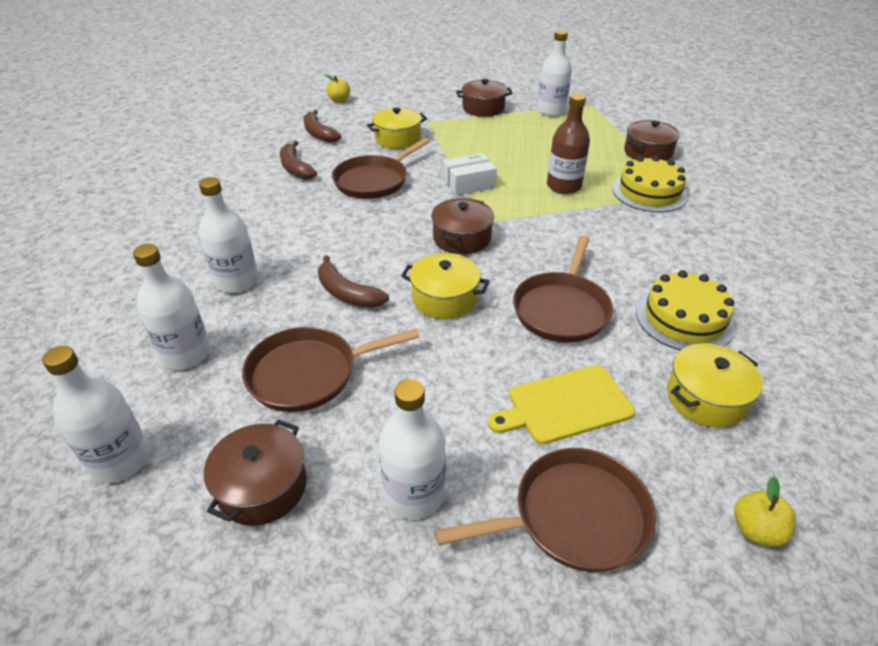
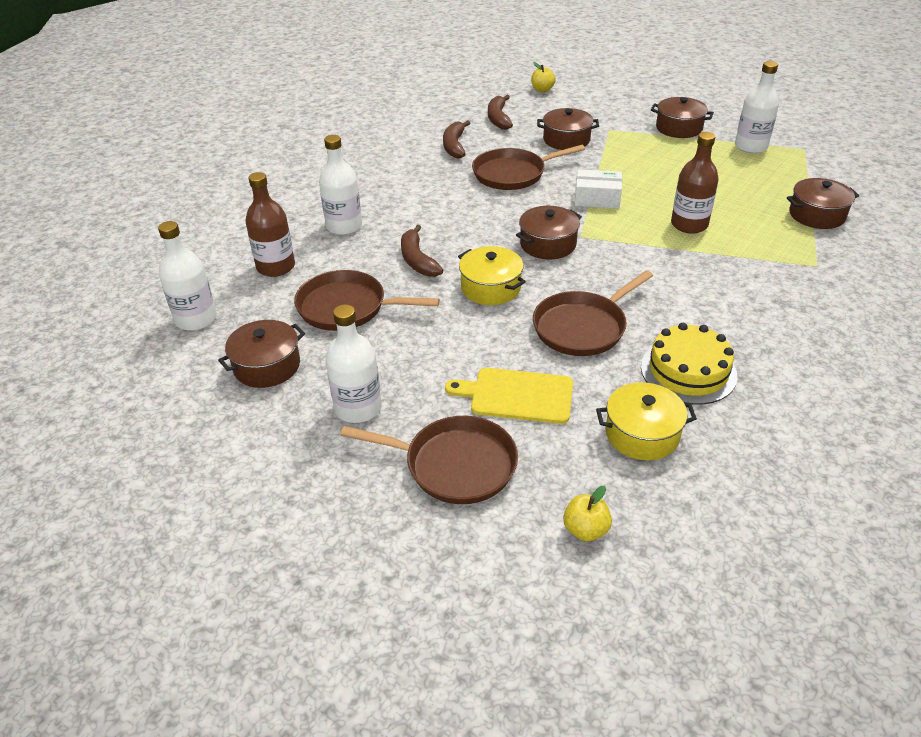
camera: 30 degrees right, 0 degrees up
(186, 354) = (276, 267): white bottle -> brown bottle
(398, 139) = (566, 140): yellow pot -> brown pot
(649, 192) = (775, 254): yellow cake -> none

